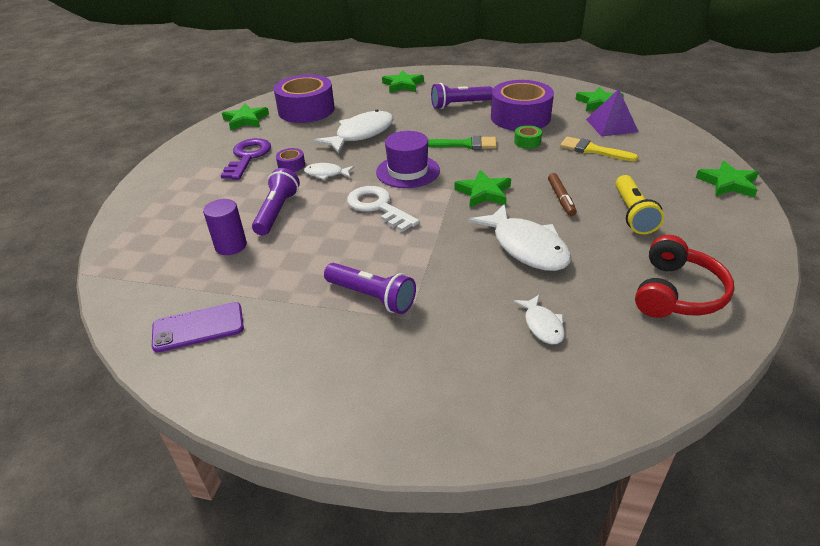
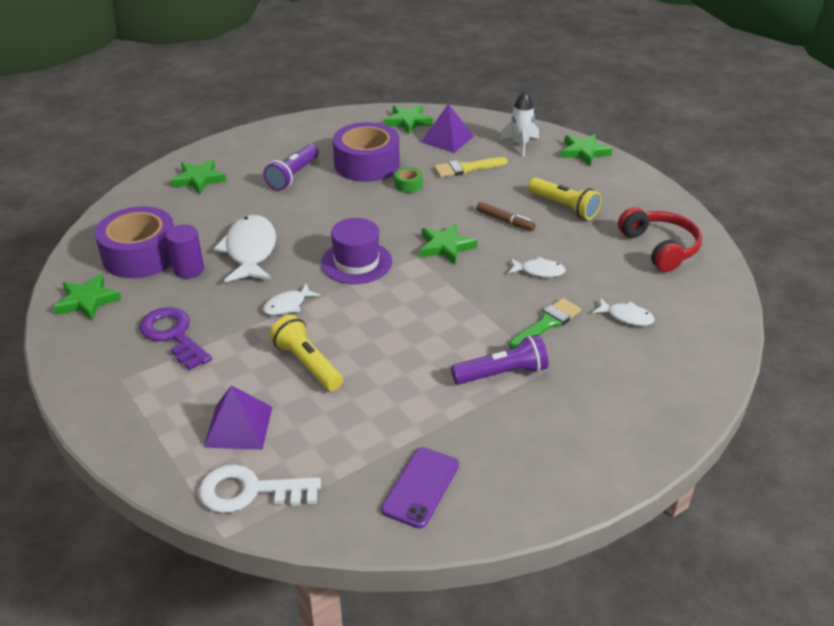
camera: 50 degrees left, 0 degrees up
(188, 222) = (238, 426): none -> purple pyramid
(231, 246) = (322, 416): purple cylinder -> purple cylinder (188, 269)
(277, 212) = (307, 364): purple flashlight -> yellow flashlight
(291, 165) = (237, 317): purple tape -> none
(378, 207) = (386, 306): white key -> white key (249, 491)
(465, 144) = (363, 212): green brush -> green brush (547, 323)
(526, 247) = (539, 271): white fish -> white fish, size x0.51
(672, 153) = (520, 144): none -> white rocket

